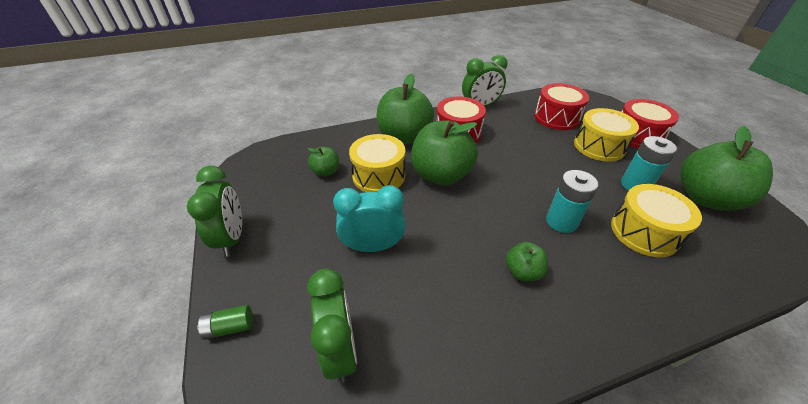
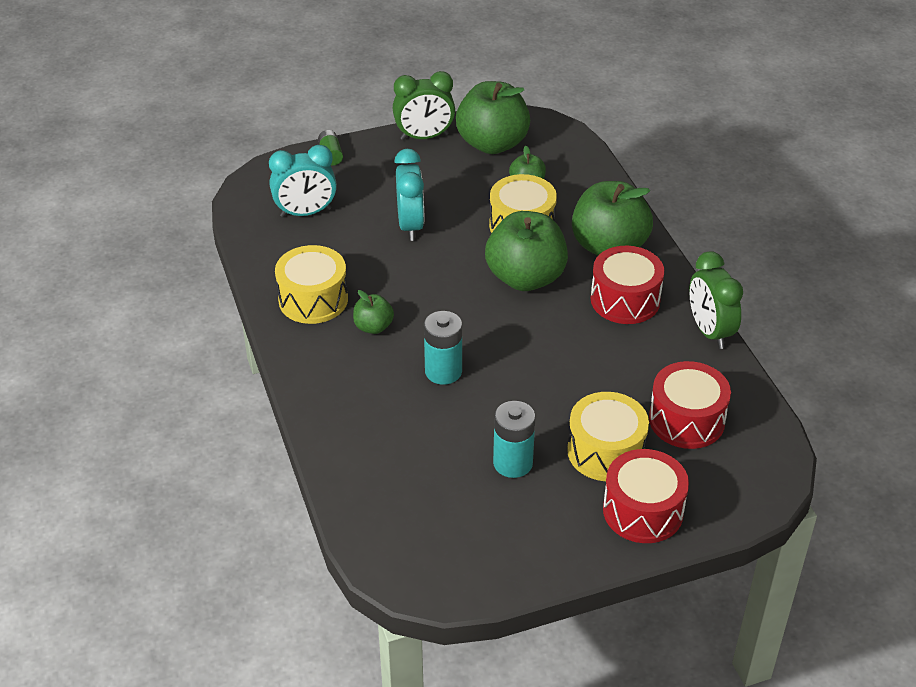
camera: 90 degrees right, 0 degrees up
(340, 350) = (305, 213): green clock -> turquoise clock
(644, 232) = (425, 441): yellow drum -> yellow drum (313, 299)
(706, 198) = (487, 531): green apple -> green apple (492, 144)

